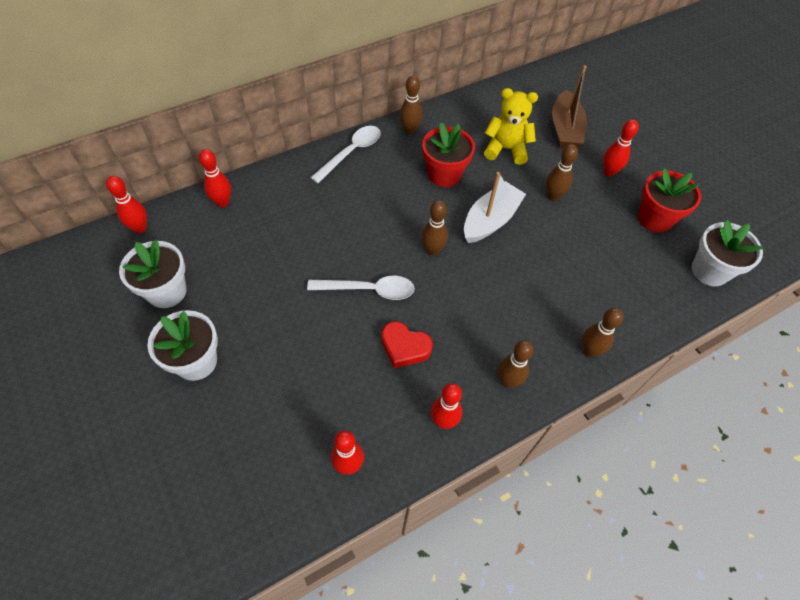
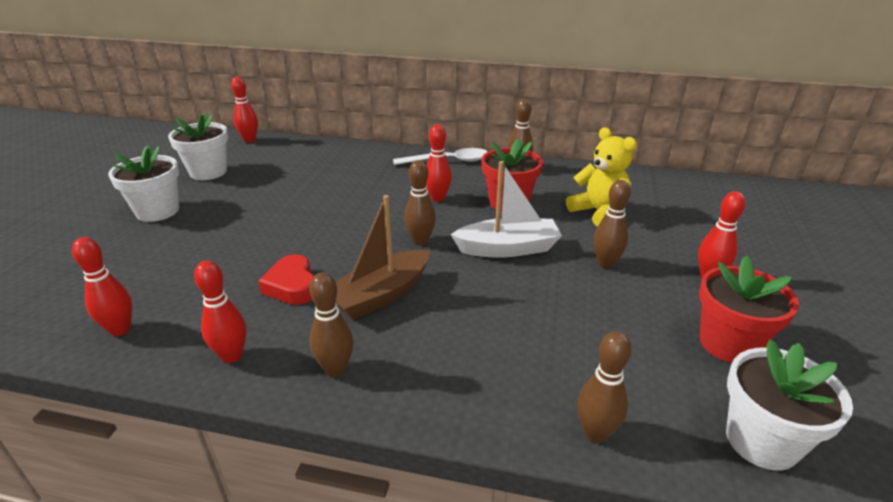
camera: 45 degrees right, 25 degrees down
(222, 202) = (316, 149): red bowling pin -> red bowling pin (438, 198)
(369, 290) = (328, 237): white spoon -> none
(565, 129) = (692, 225): brown boat -> brown boat (381, 295)
(589, 351) = (462, 406): brown bowling pin -> brown bowling pin (595, 433)

